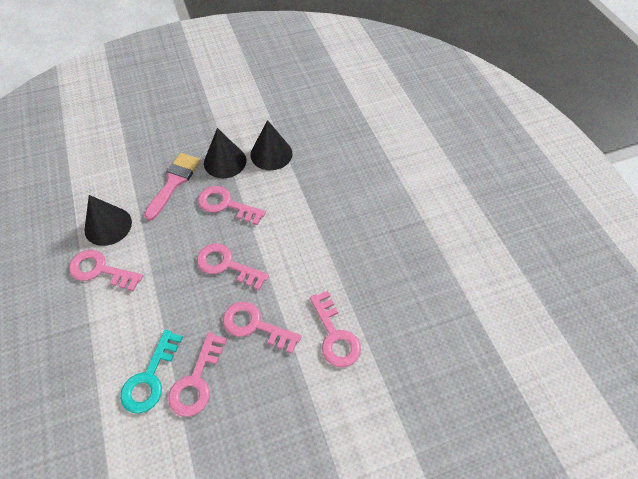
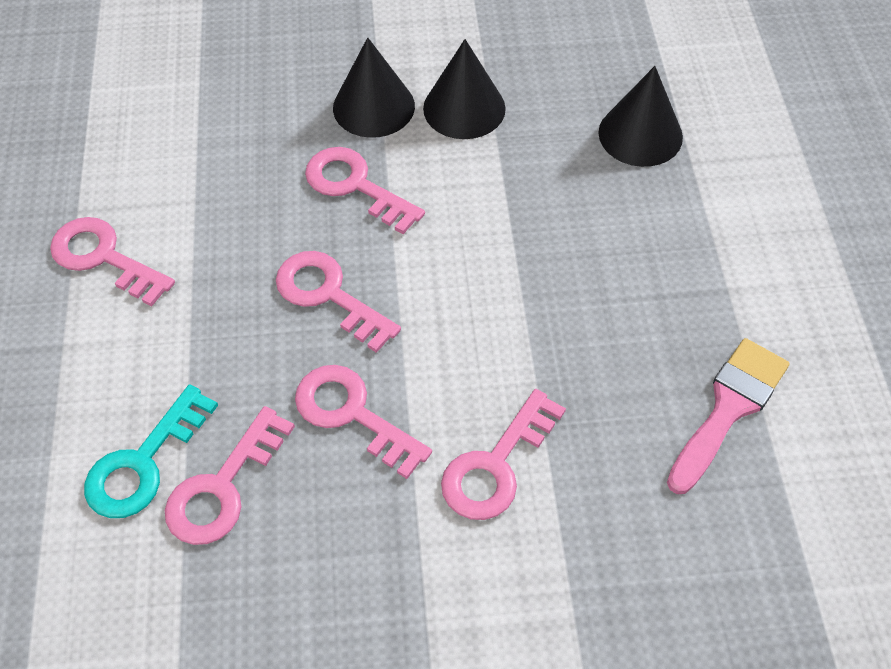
camera: 15 degrees right, 0 degrees up
(108, 226) = (136, 183): black cone -> black cone (640, 134)
(174, 182) = (271, 127): pink brush -> pink brush (729, 408)
(335, 335) = (496, 465): pink key -> pink key turned 45 degrees clockwise

